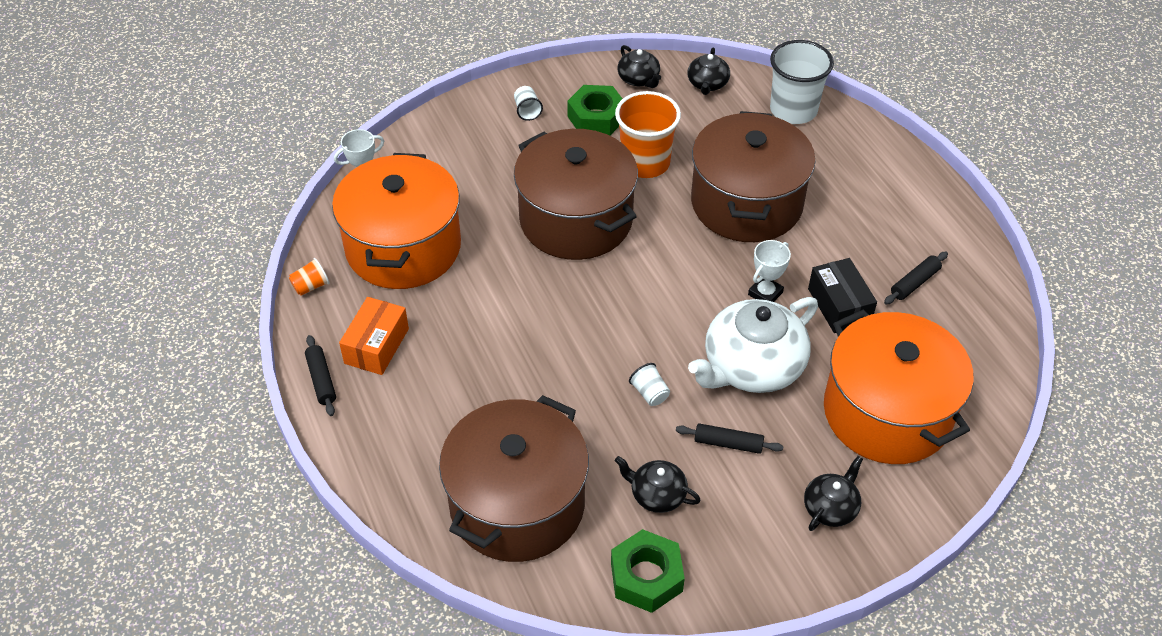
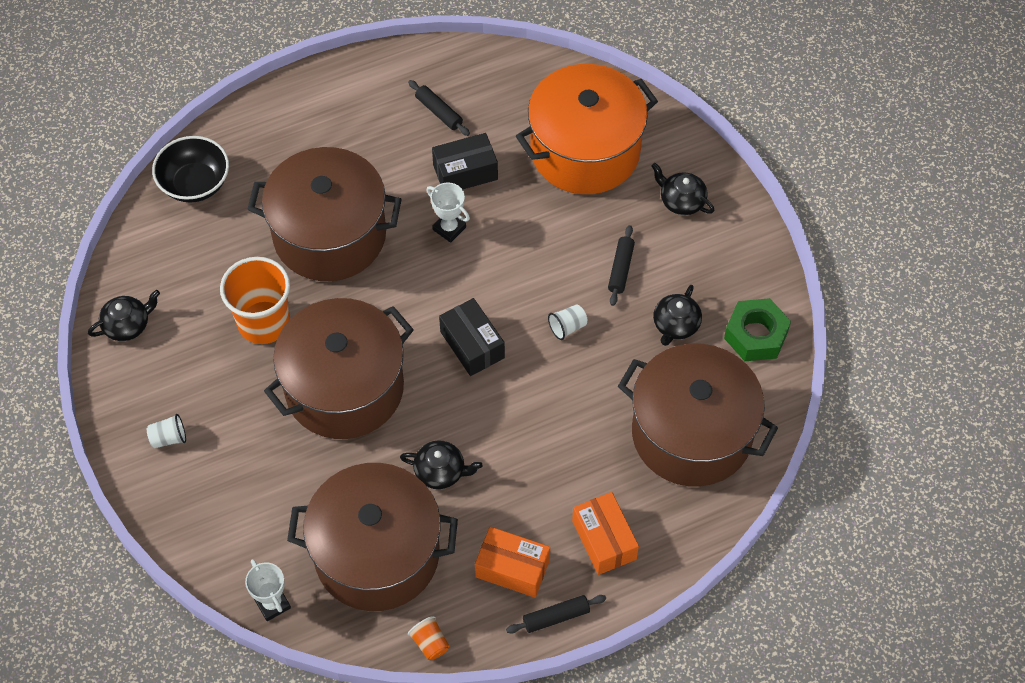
camera: 90 degrees left, 10 degrees up
(398, 420) = (604, 540): none -> orange box
(403, 247) = (377, 554): orange pot -> brown pot
(596, 118) = (188, 368): green nut -> none
(625, 313) = (472, 345): none -> black box
(707, 84) = (144, 259): black teapot -> black teapot (440, 471)
(752, 366) = (536, 245): white teapot -> none
(793, 110) = (195, 184): white cup -> black bowl

